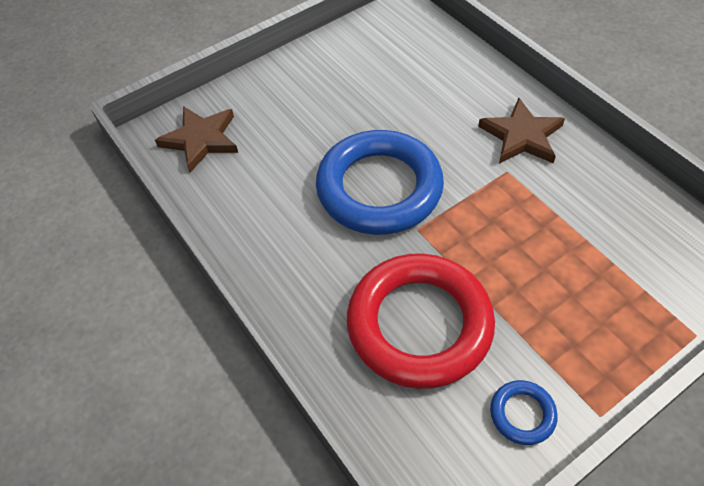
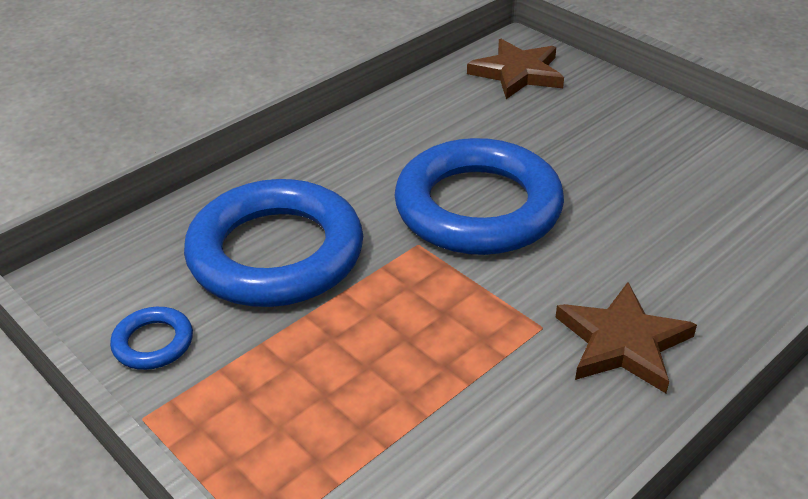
camera: 80 degrees right, 15 degrees down
(419, 324) = (276, 253): red ring -> blue ring

